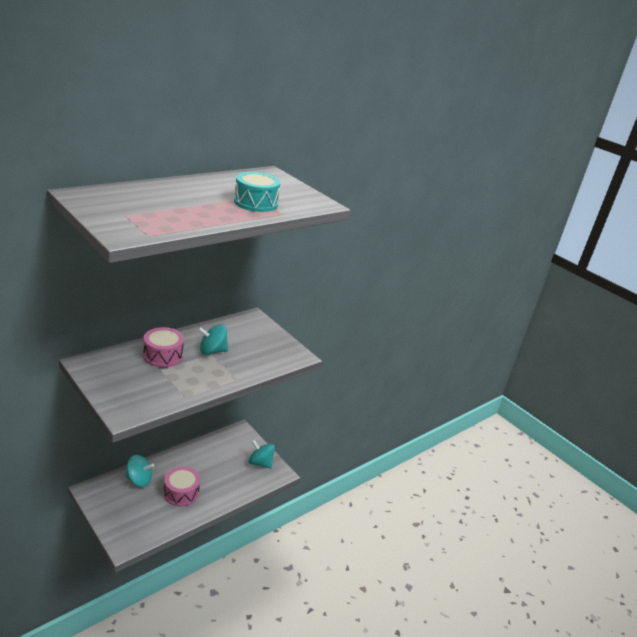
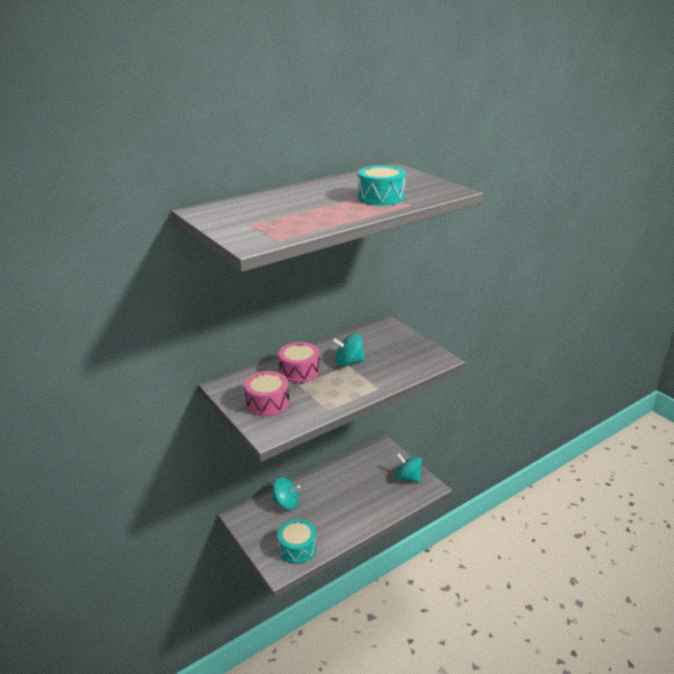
camera: 10 degrees right, 0 degrees up
(144, 525) = (297, 548): none -> turquoise drum
(181, 493) = (330, 513): pink drum -> pink drum (268, 403)

